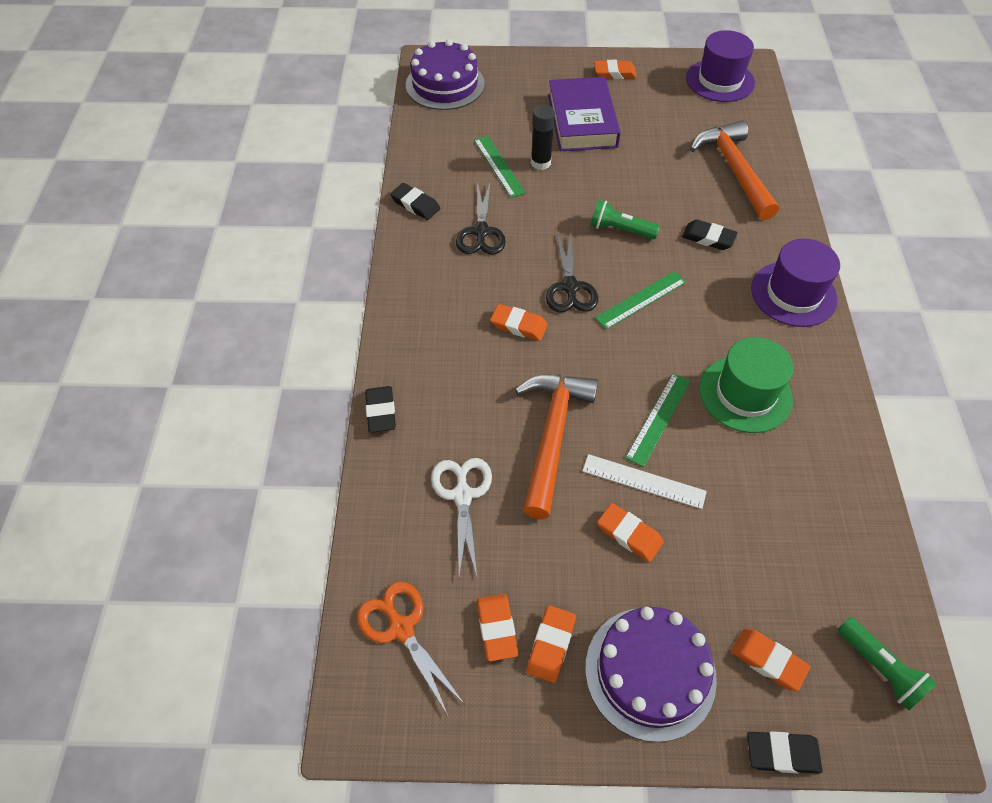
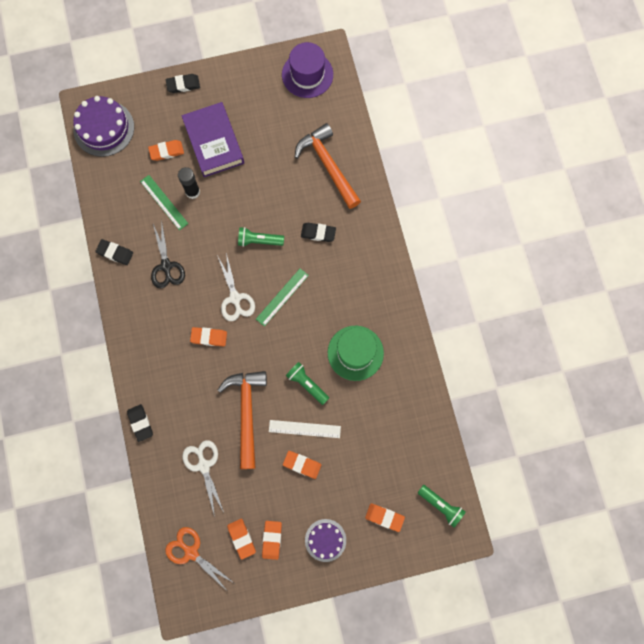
camera: 15 degrees left, 20 degrees up
(570, 287) = (235, 298): black scissors -> white scissors
(614, 73) = (228, 85): orange eraser -> orange eraser (166, 151)
(650, 672) = (325, 540): purple cake -> purple cake, size x0.61
(658, 418) = (307, 384): green ruler -> green flashlight
(782, 753) = (395, 563): black eraser -> black eraser (183, 85)
(793, 294) = (377, 267): purple hat -> none

